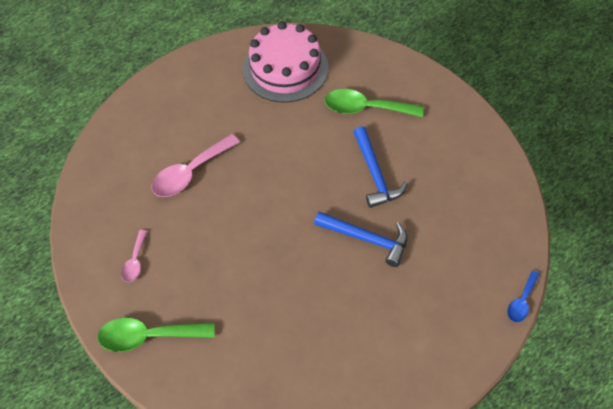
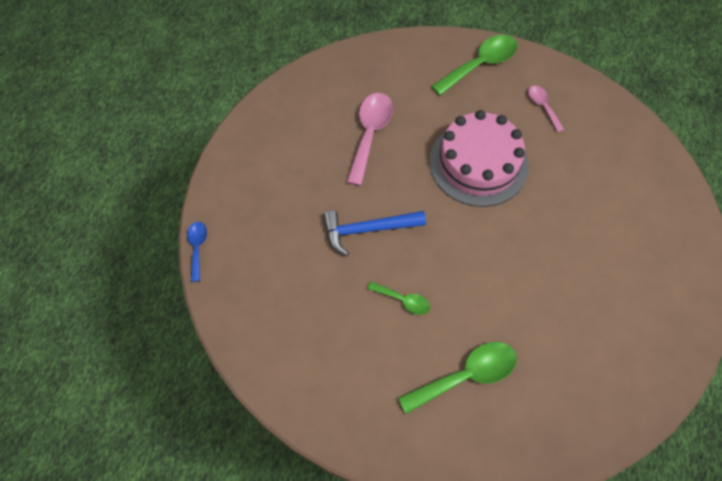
camera: 145 degrees right, 5 degrees up
(190, 173) = (573, 202): pink spoon -> pink spoon (370, 134)
(285, 68) = (591, 377): pink cake -> pink cake (478, 163)
(375, 174) = (403, 300): blue hammer -> green spoon

